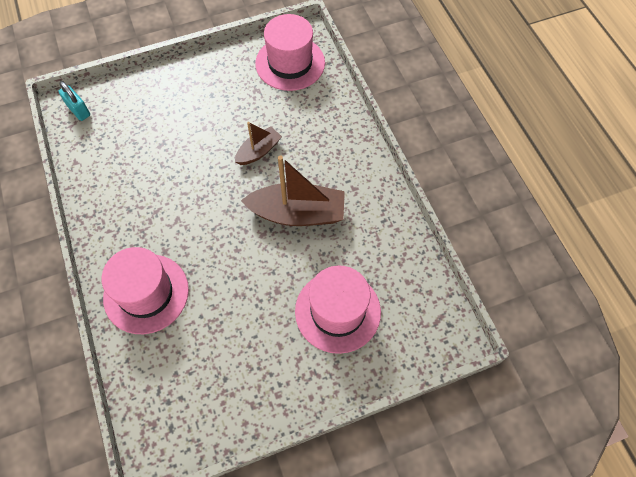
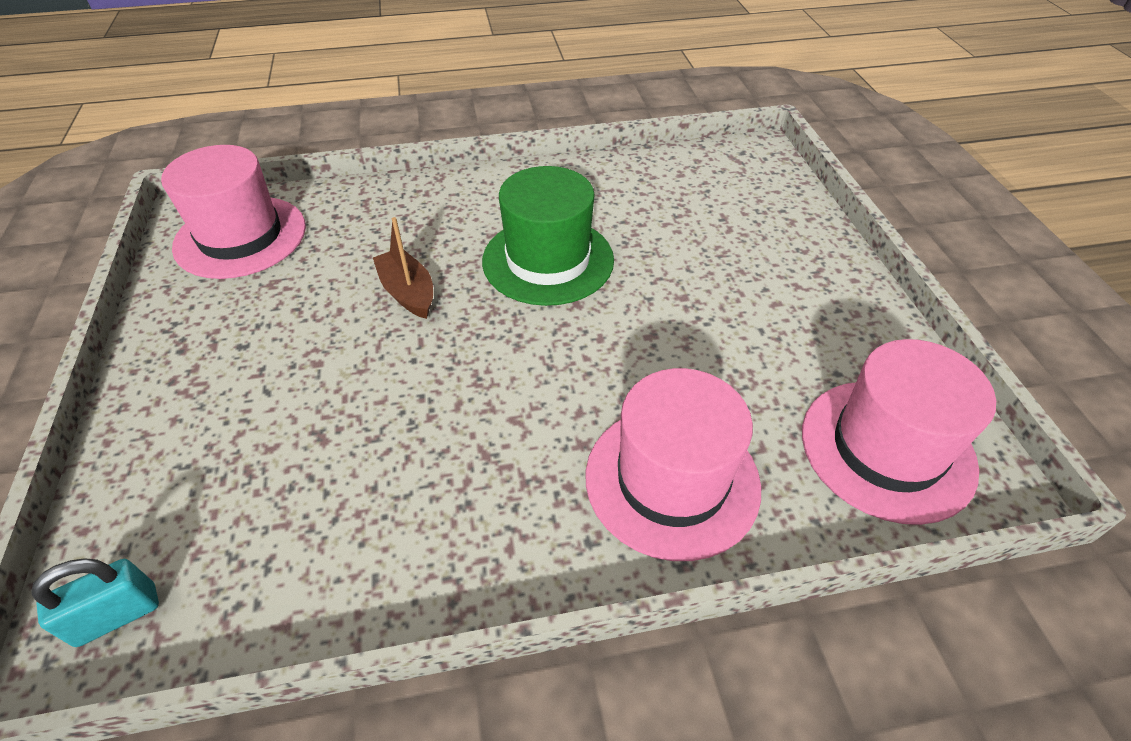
camera: 80 degrees left, 15 degrees down
(297, 213) = (548, 260): brown boat -> green hat
(337, 311) = (721, 239): pink hat -> pink hat (887, 449)

